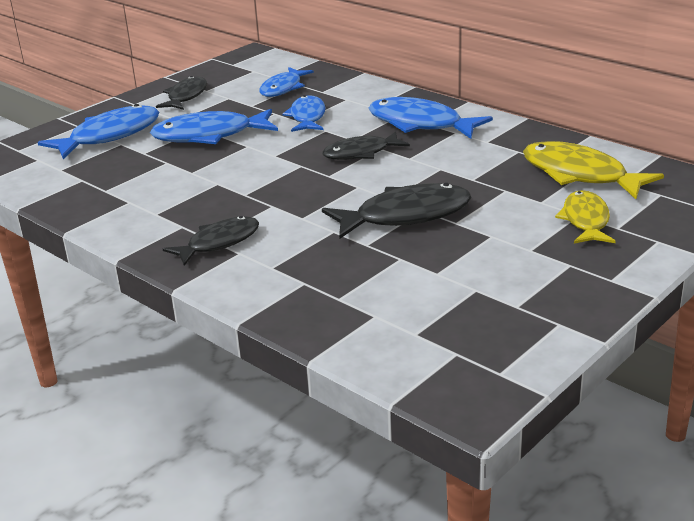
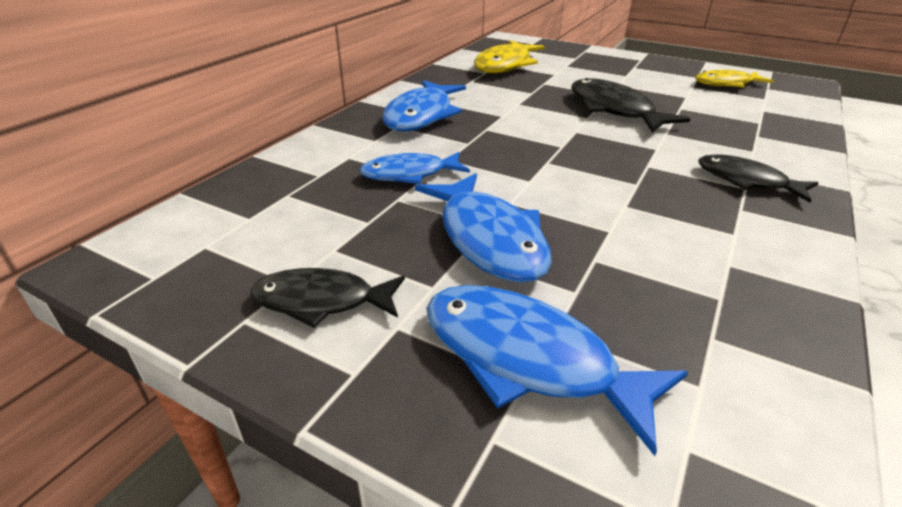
camera: 105 degrees left, 5 degrees up
(283, 88) = (300, 205): blue fish -> none
(361, 153) = (502, 136): black fish -> none
(585, 220) = (573, 64): yellow fish -> yellow fish (727, 84)

